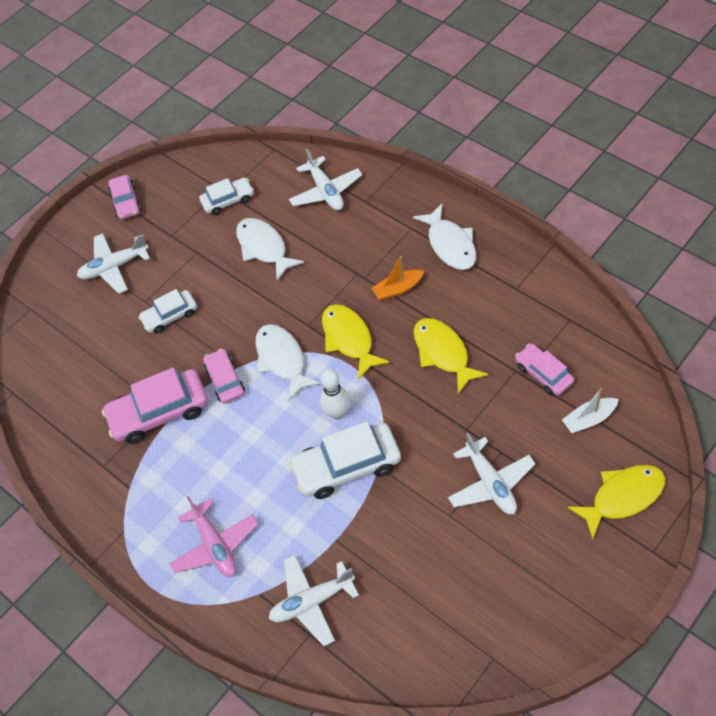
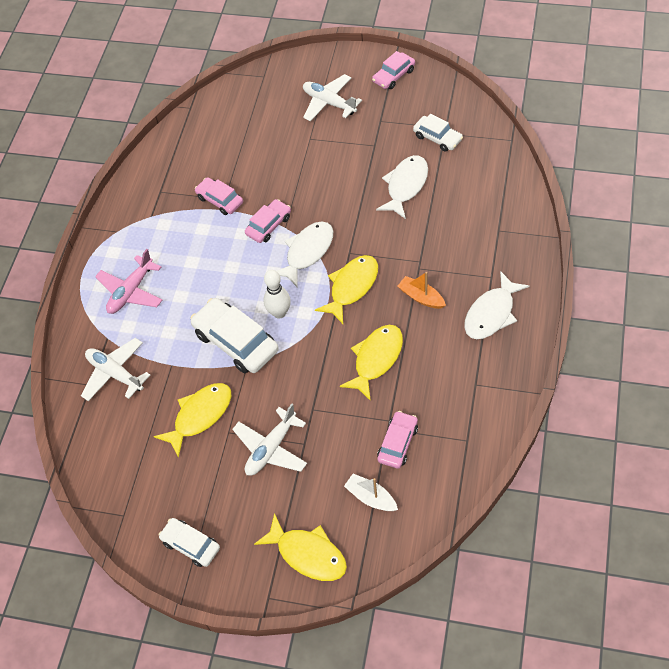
camera: 60 degrees right, 0 degrees up
(159, 412) = (220, 200): pink car -> pink car, size x0.59
(170, 316) = (306, 161): white car -> white car (191, 545)
(326, 191) = (490, 197): white plane -> none
(415, 535) = (200, 416): none -> yellow fish

